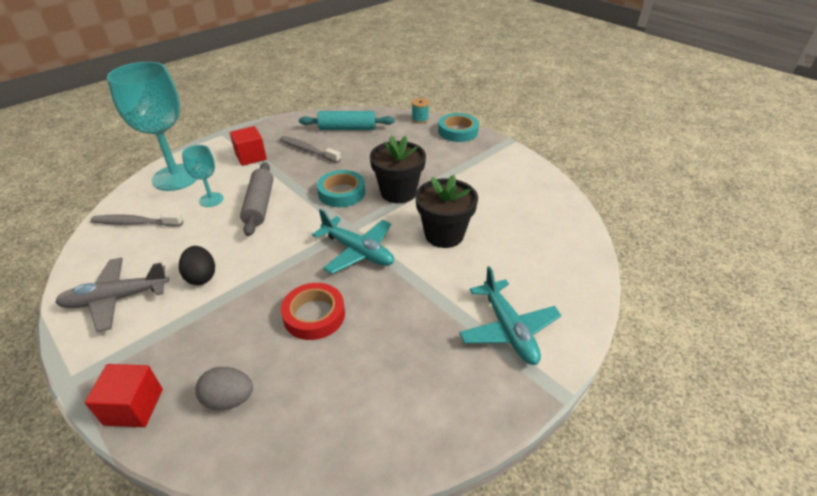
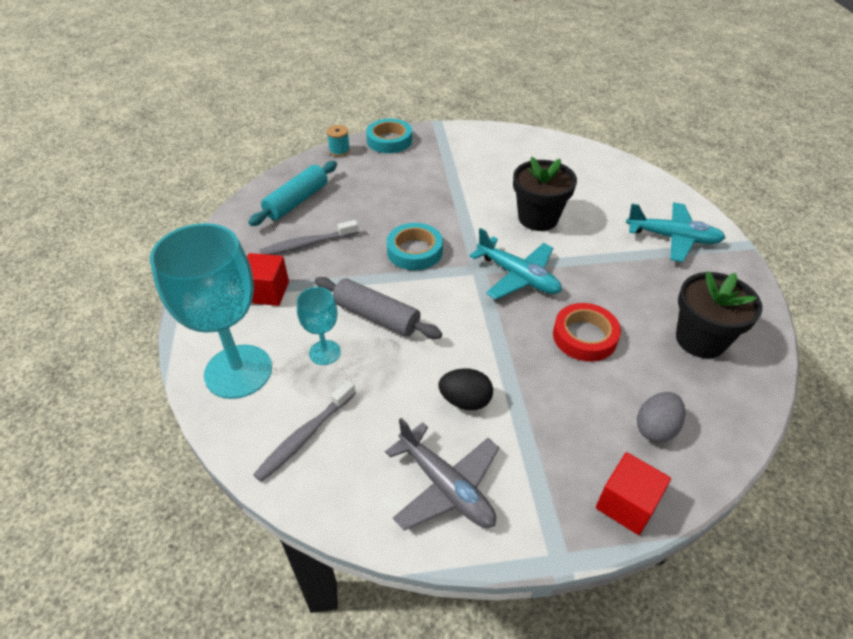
camera: 55 degrees left, 5 degrees up
(116, 299) = (446, 486): grey plane -> grey plane turned 60 degrees counterclockwise
(358, 251) = (518, 276): turquoise plane -> turquoise plane turned 60 degrees clockwise
(398, 192) = (451, 216): black flower pot -> black flower pot (700, 339)

